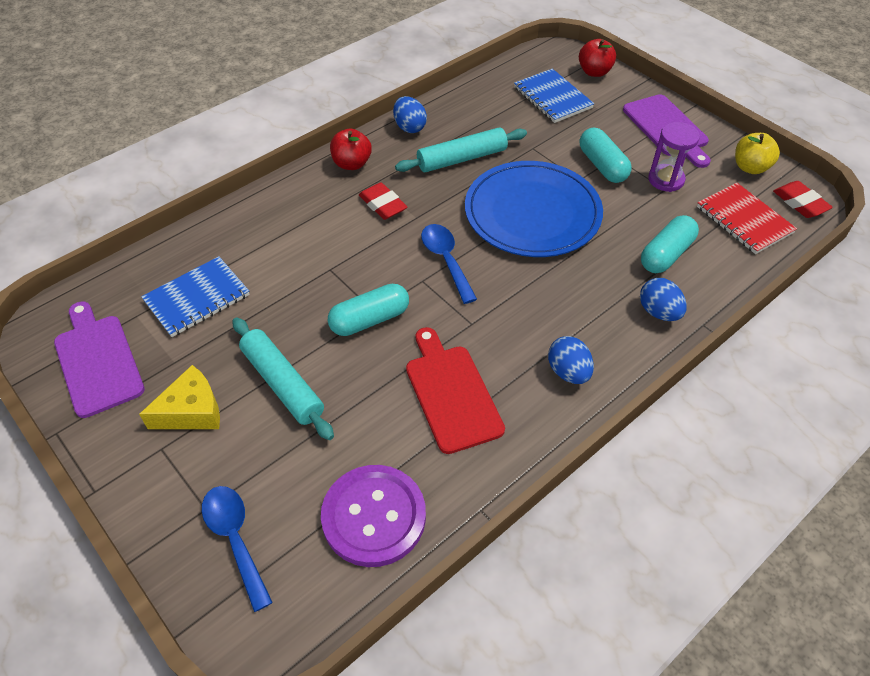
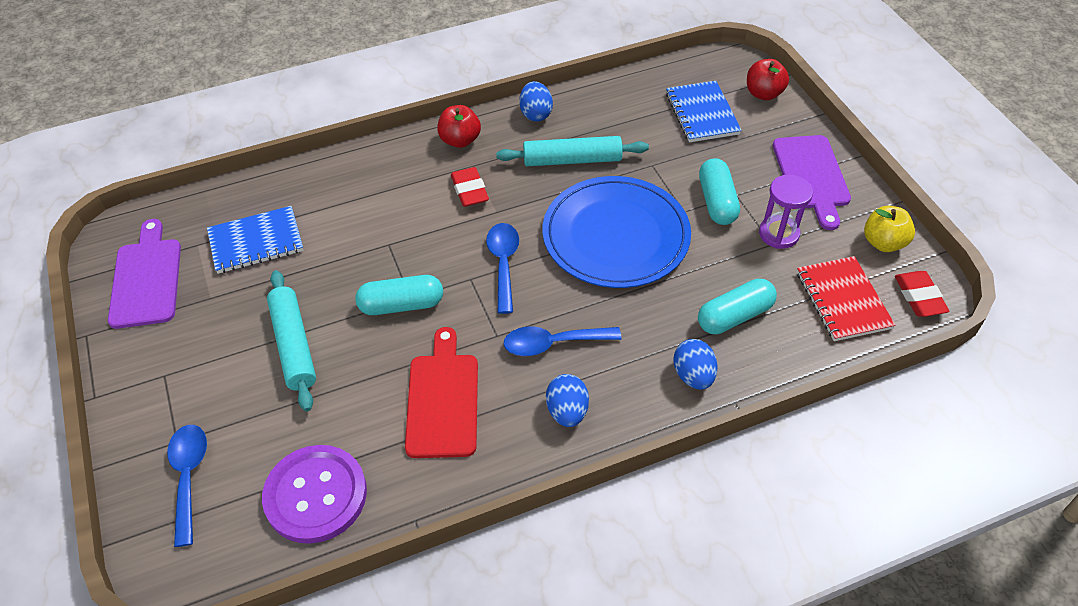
camera: 20 degrees right, 0 degrees up
(191, 411) = (204, 348): yellow cheese -> none
(526, 317) = (553, 343): none -> blue spoon

